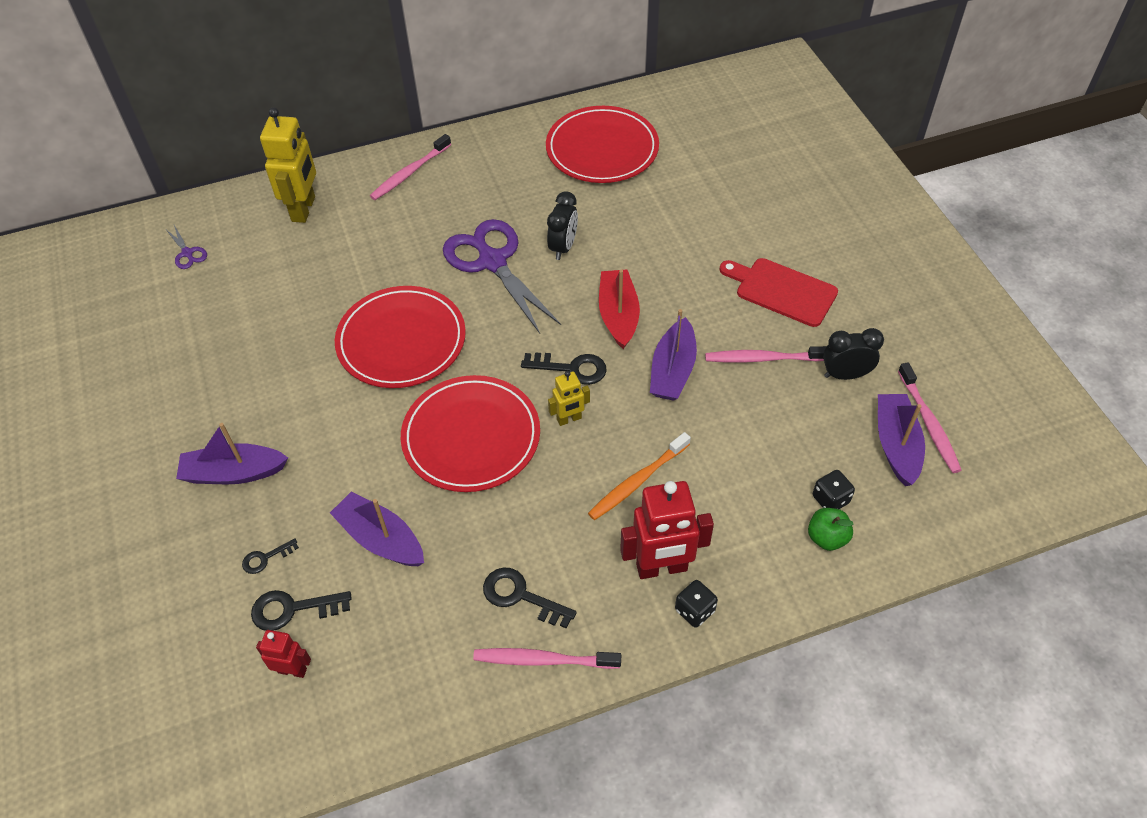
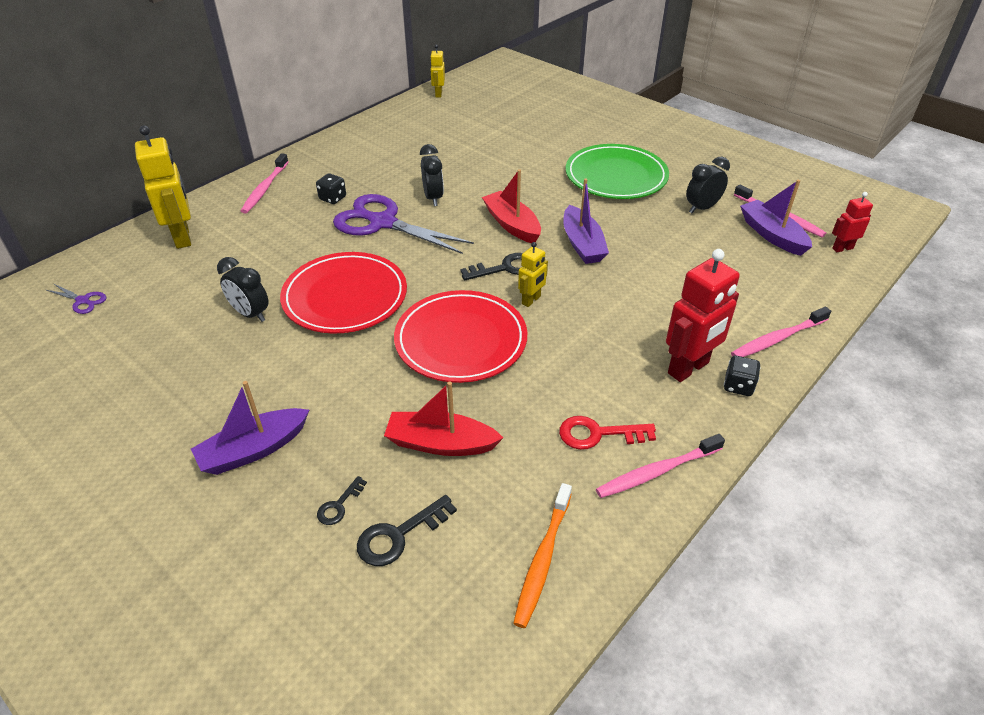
camera: 30 degrees left, 10 degrees down
(292, 670) = (438, 587): red robot -> red robot (842, 248)
(310, 326) = (250, 314): none -> black clock
(381, 539) = (440, 443): purple boat -> red boat
(520, 596) = (598, 434): black key -> red key
(602, 149) = (414, 135): red plate -> none
(637, 481) = (619, 320): orange toothbrush -> orange toothbrush (542, 560)
(670, 94) = (438, 94): none -> yellow robot
(762, 358) = (639, 217): pink toothbrush -> pink toothbrush (777, 339)
(782, 291) = (616, 176): red cutting board -> green plate
(827, 538) = (782, 304): green apple -> none
(830, 499) = (762, 280): black dice -> black dice (333, 198)

